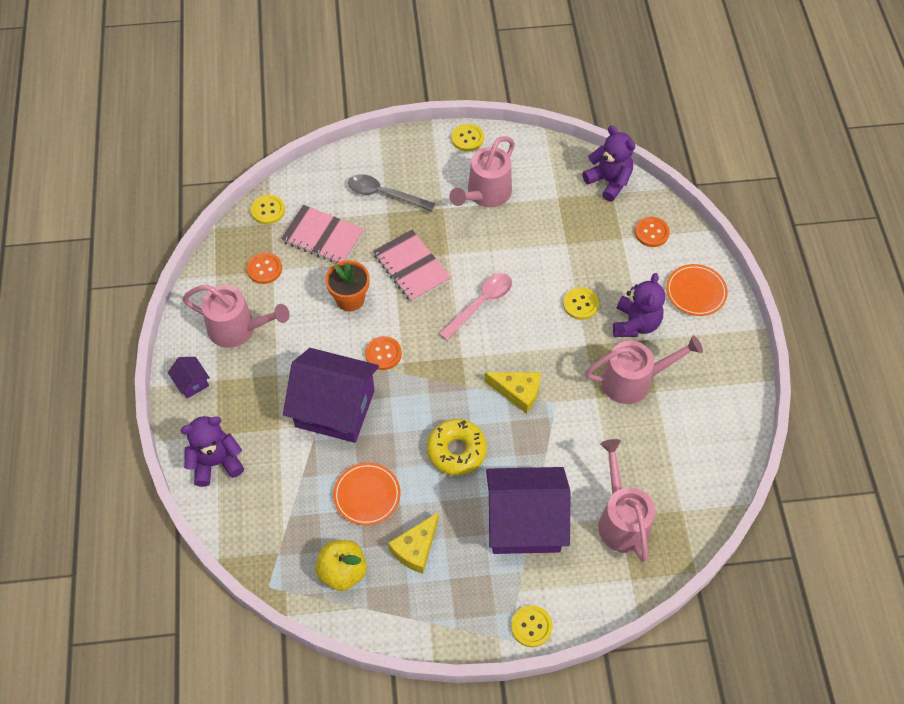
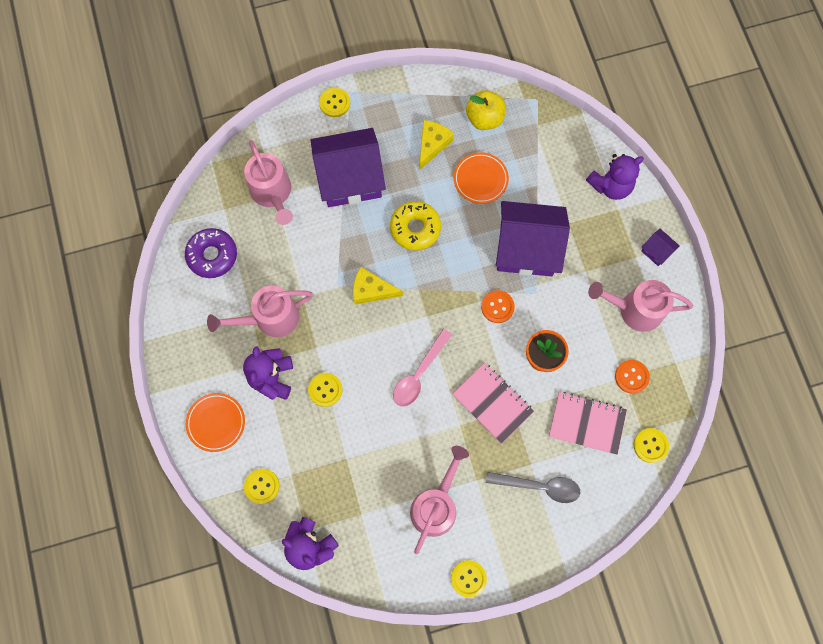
camera: 170 degrees right, 15 degrees up
(651, 233) = (262, 486): orange button -> yellow button
(697, 458) = (212, 255): none -> purple donut

